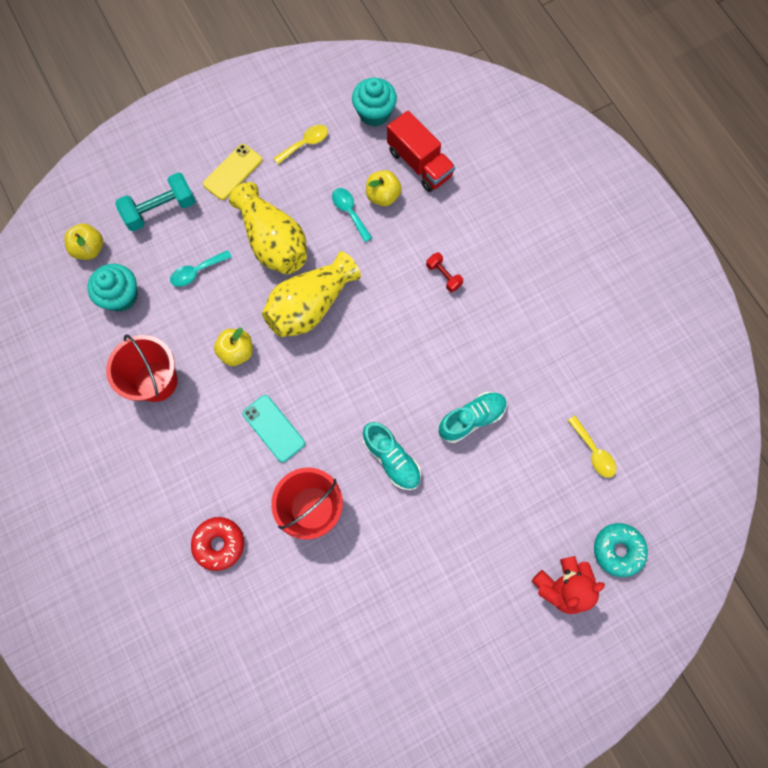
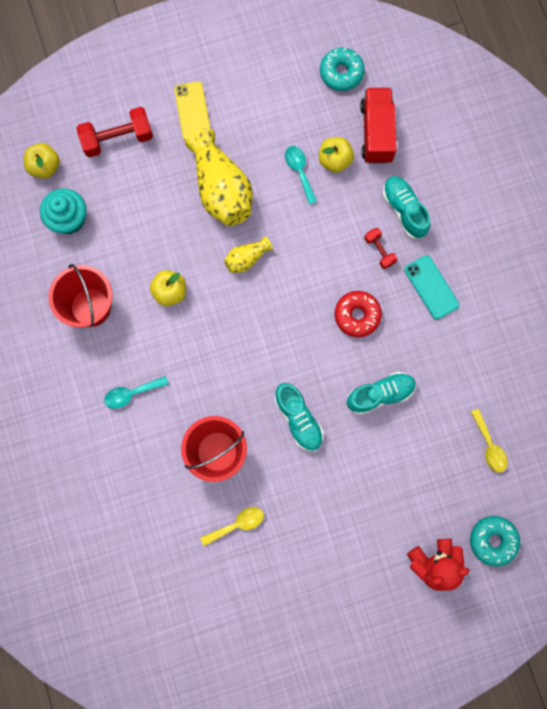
camera: 10 degrees right, 5 degrees up
(160, 210) = (118, 139): turquoise dumbbell -> red dumbbell
(197, 272) = (143, 207): turquoise spoon -> turquoise spoon (131, 393)
(219, 544) = (127, 469): red donut -> red donut (357, 315)
(233, 172) = (192, 111): yellow phone -> yellow phone turned 60 degrees counterclockwise
(273, 428) = (193, 371): turquoise phone -> turquoise phone (431, 287)
(305, 144) = (268, 94): yellow spoon -> yellow spoon (237, 524)
(310, 305) = (247, 259): yellow vase -> yellow vase, size x0.49
(374, 113) = (341, 73): turquoise cupcake -> turquoise donut
(419, 163) = (376, 133): red truck -> red truck turned 150 degrees counterclockwise
(461, 233) = (404, 210): none -> turquoise shoe

